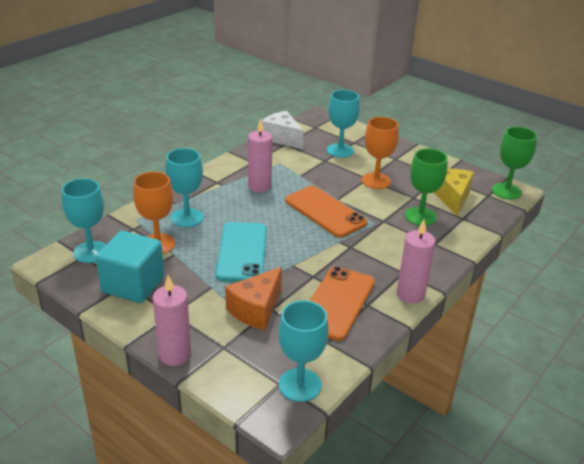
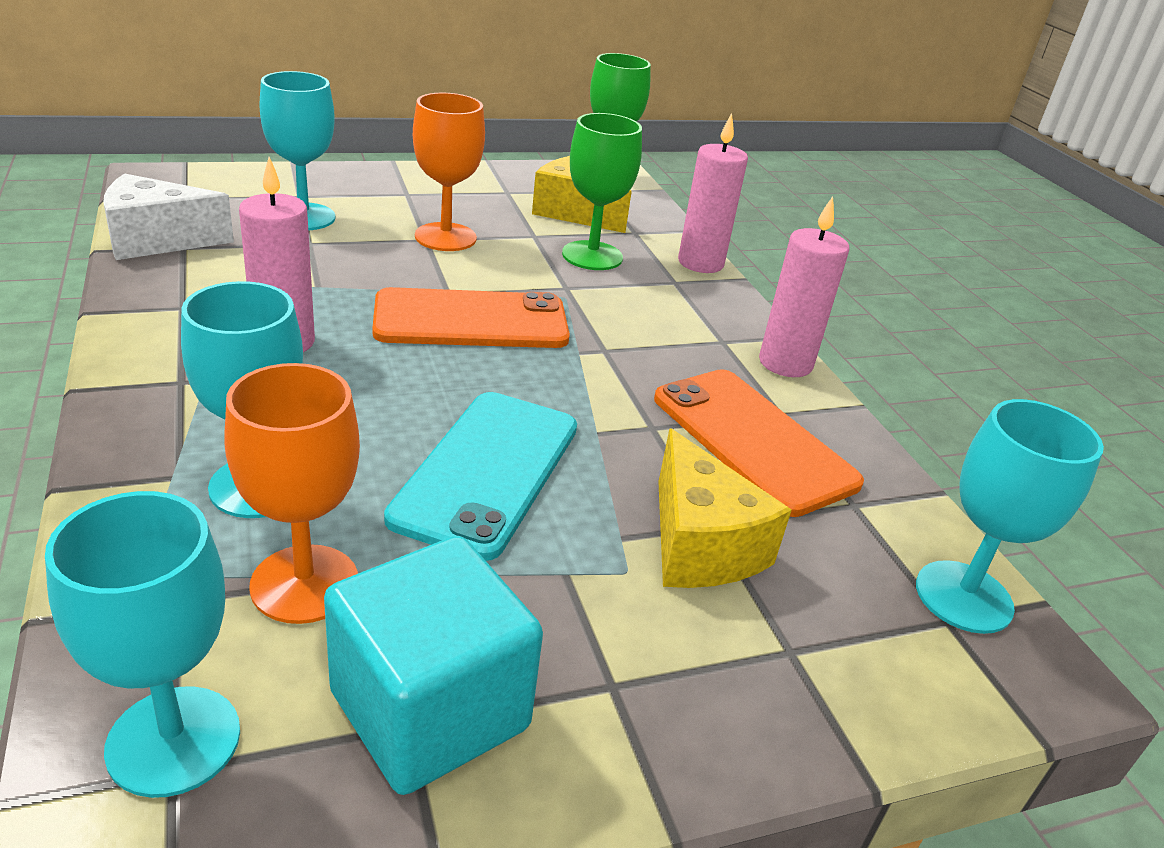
camera: 60 degrees left, 0 degrees up
(175, 355) = (774, 751): pink candle -> pink candle (700, 263)
(242, 252) = (487, 471): turquoise phone -> turquoise phone turned 75 degrees clockwise
(256, 309) = (700, 545): orange cheese -> yellow cheese

